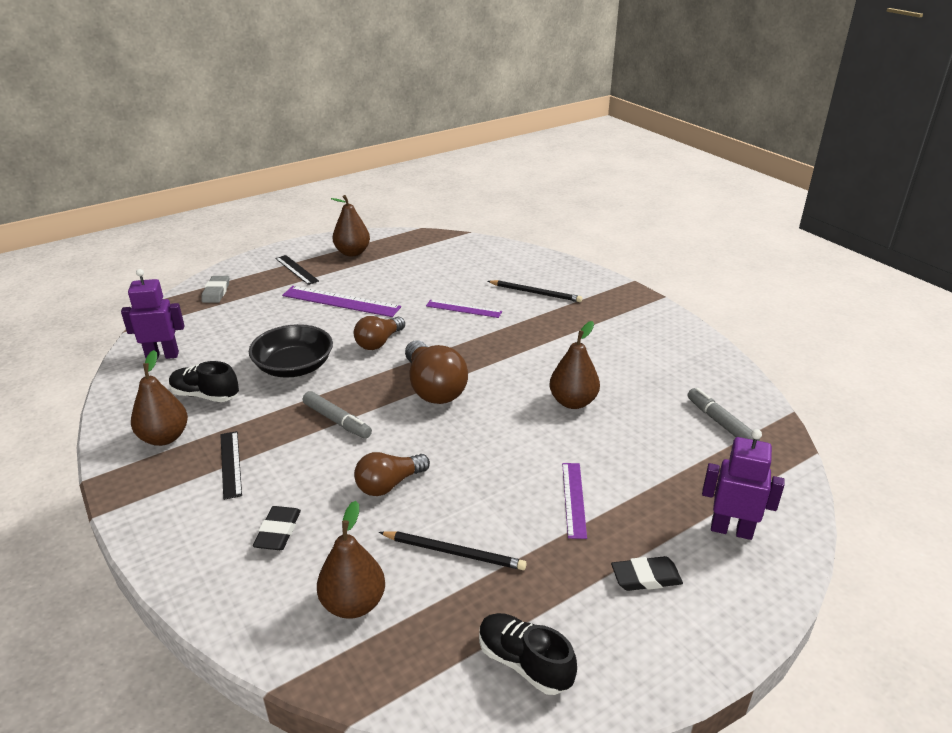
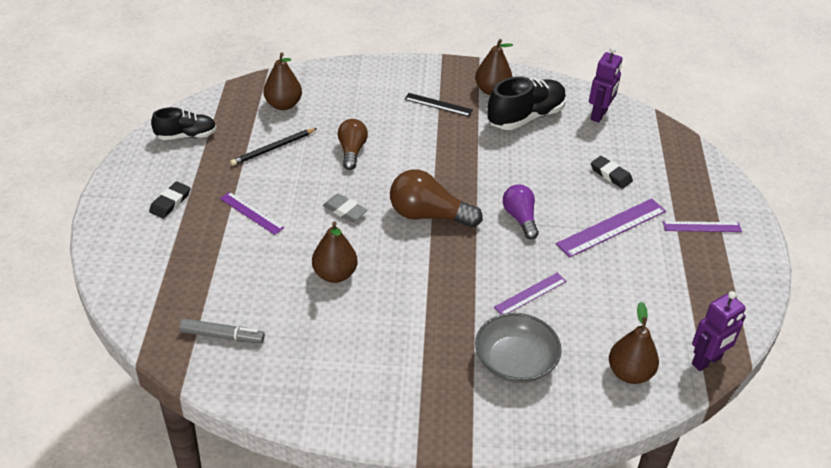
camera: 125 degrees right, 10 degrees up
(205, 395) = (525, 117): black shoe -> black shoe, size x1.59
(216, 292) = (689, 167): grey eraser -> grey eraser (345, 210)
(278, 531) = (361, 101): black eraser -> black eraser (611, 174)
(294, 367) = (525, 164): black bowl -> none
(296, 269) = (702, 227): black ruler -> purple ruler
(337, 421) = (437, 157): grey marker -> none
(352, 253) = (715, 278): brown pear -> brown pear (629, 373)
(379, 342) = (520, 218): brown light bulb -> purple light bulb
(535, 293) = (515, 361): black pencil -> grey bowl
(731, 530) = (148, 259): purple robot -> purple robot (707, 361)

